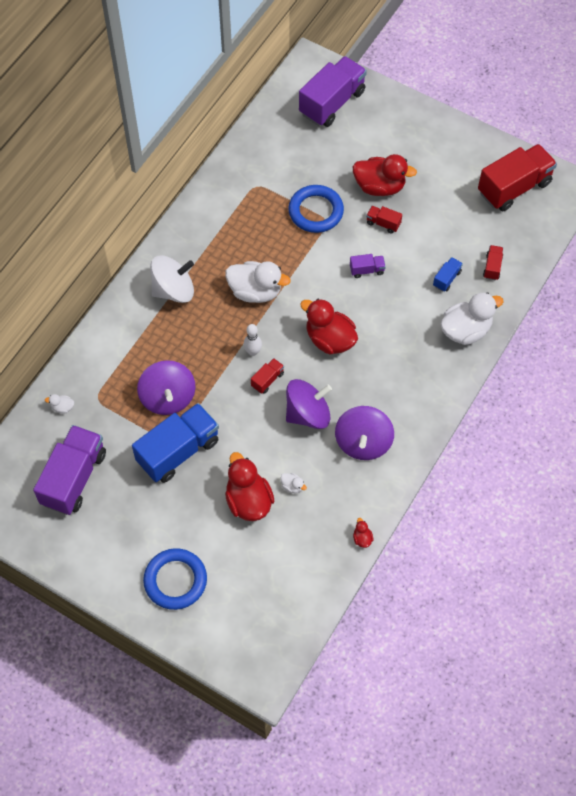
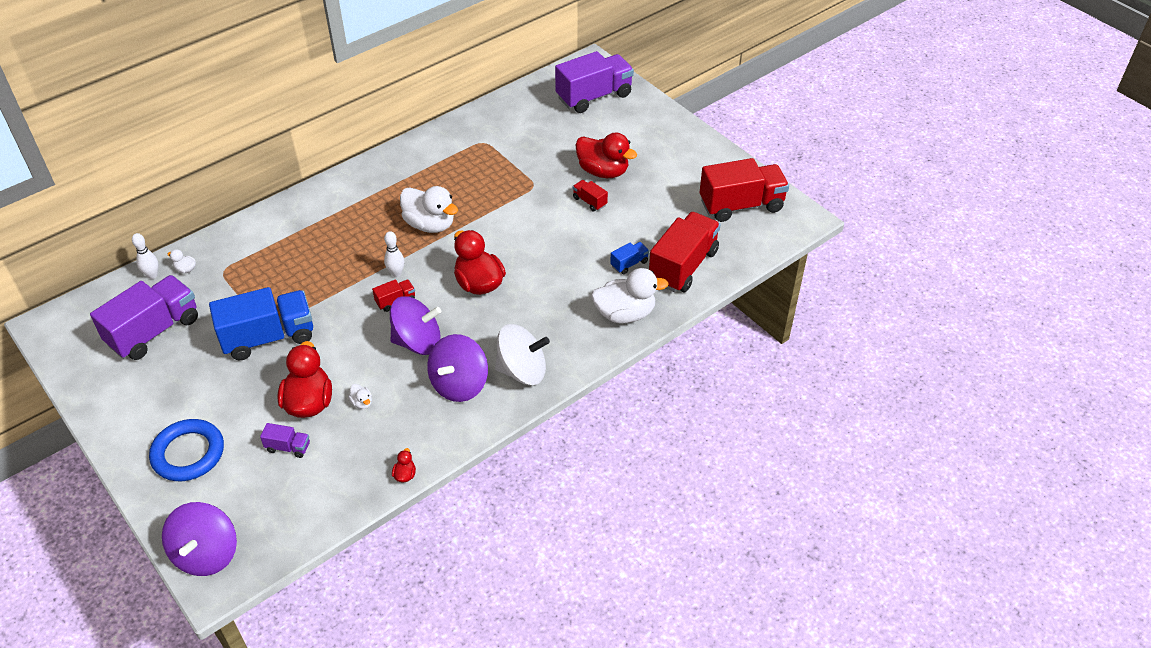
camera: 20 degrees right, 15 degrees down
(36, 423) = (152, 275): none -> white bowling pin
(168, 397) = (289, 289): purple spinning top -> purple spinning top (206, 554)
(173, 290) = (353, 203): white spinning top -> white spinning top (522, 371)
(316, 211) = (528, 175): blue ring -> none
(367, 270) = (551, 235): purple truck -> purple truck (288, 447)
(492, 267) = (683, 266): red truck -> red truck, size x2.27

